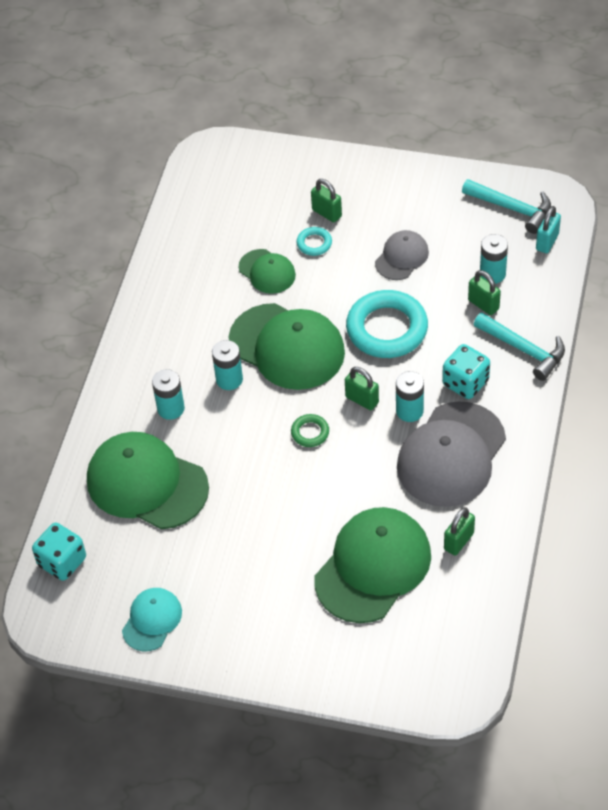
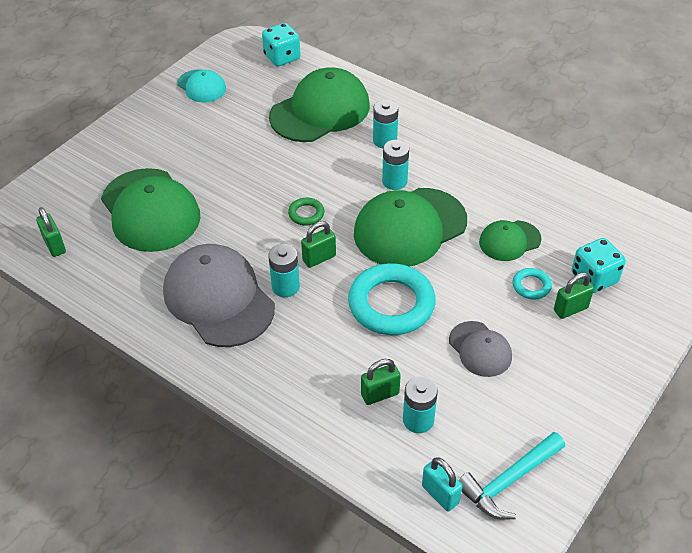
camera: 110 degrees right, 5 degrees down
(458, 541) = (130, 271): green padlock -> green padlock (54, 245)
(465, 383) = (290, 340): turquoise dice -> turquoise dice (594, 278)
(524, 350) = (301, 405): turquoise hammer -> none

